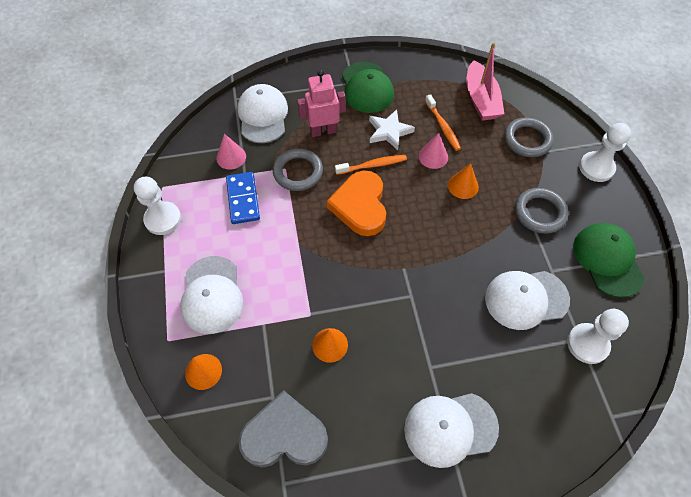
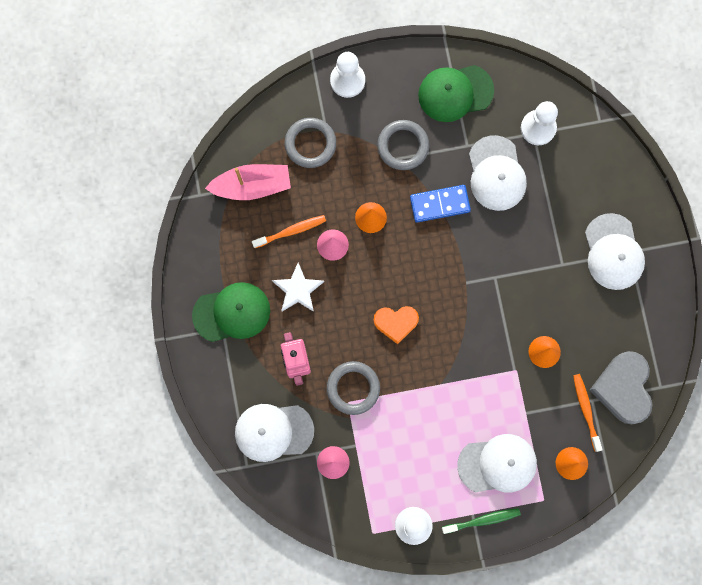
camera: 90 degrees left, 20 degrees up
(157, 280) = (482, 520): none -> green toothbrush
(243, 199) = (388, 444): blue domino -> blue domino (439, 204)
(360, 206) = (396, 323): orange heart -> orange heart, size x0.63
(372, 165) = (344, 309): orange toothbrush -> orange toothbrush (586, 410)

